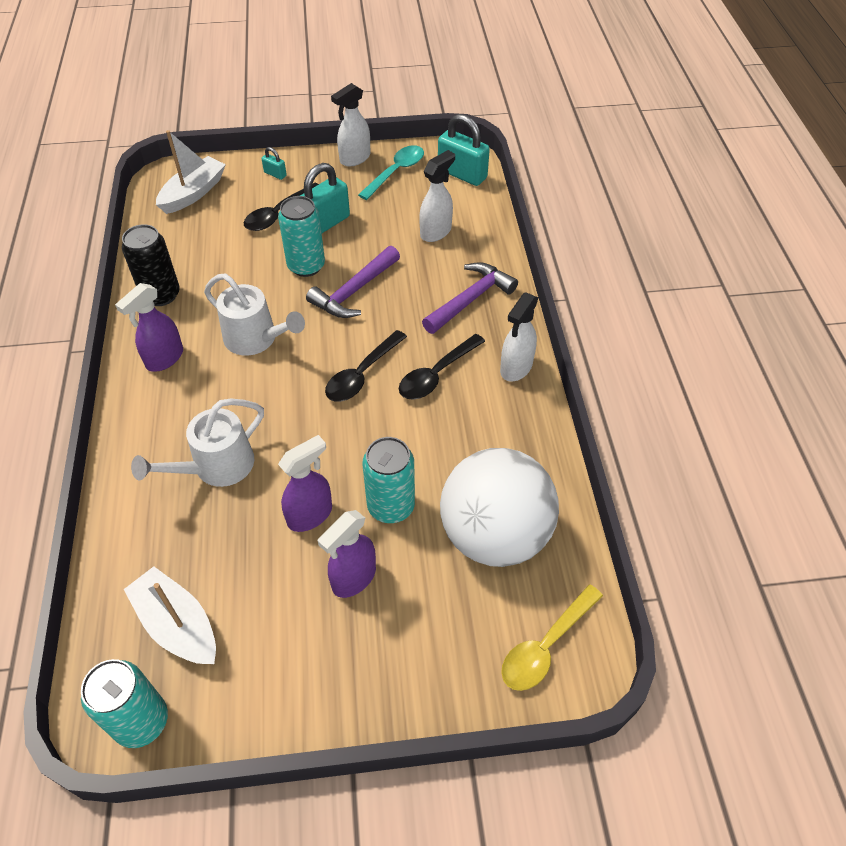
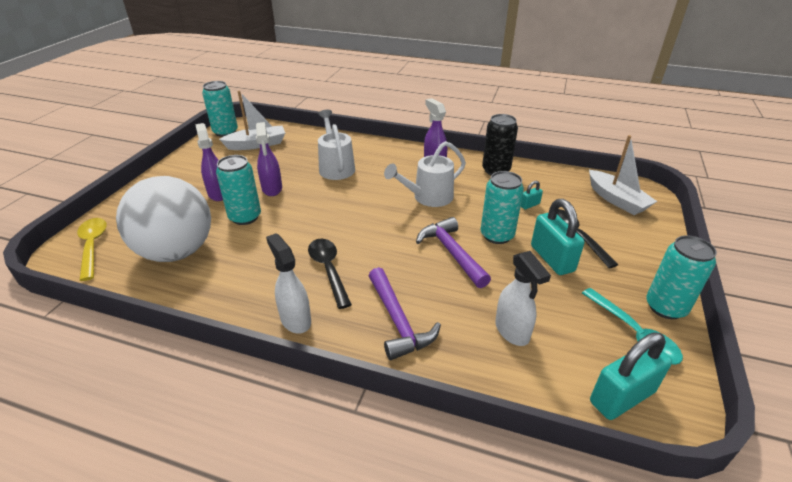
camera: 115 degrees right, 15 degrees down
(275, 174) = (640, 246): turquoise padlock -> turquoise padlock (529, 205)
(354, 158) = (665, 307): white spray bottle -> turquoise can
(362, 374) = (359, 233): black spoon -> none

